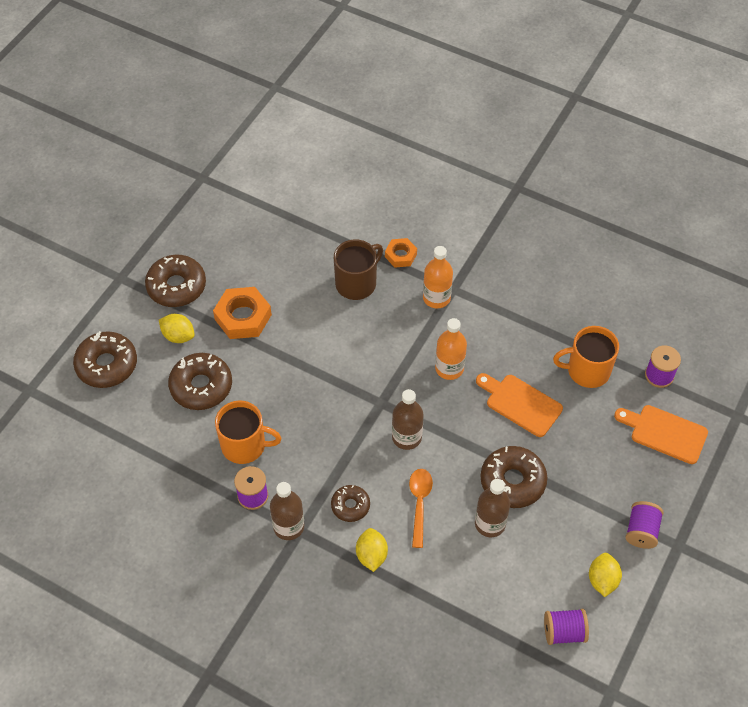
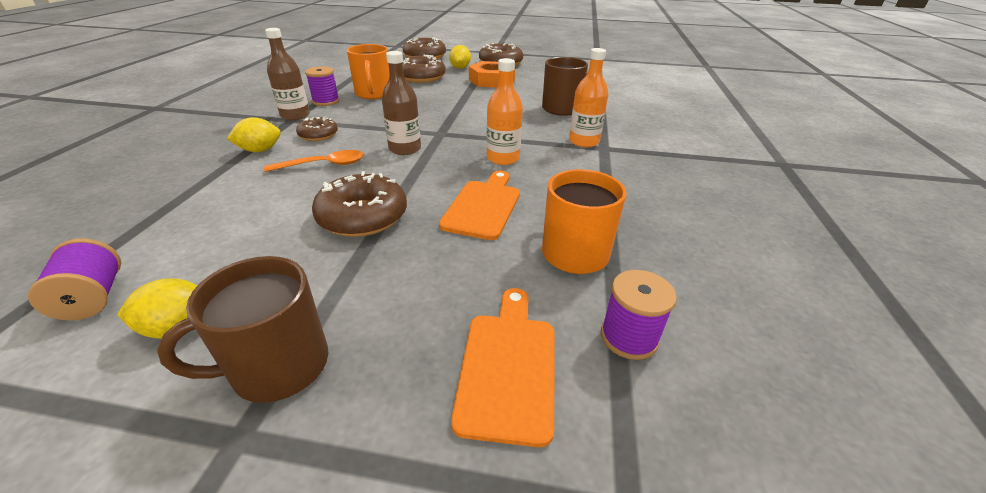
camera: 70 degrees right, 20 degrees down
(400, 255) = (613, 121): orange nut -> none
(490, 524) = (297, 209): brown bottle -> none
(641, 531) = (278, 366): purple spool -> brown mug

